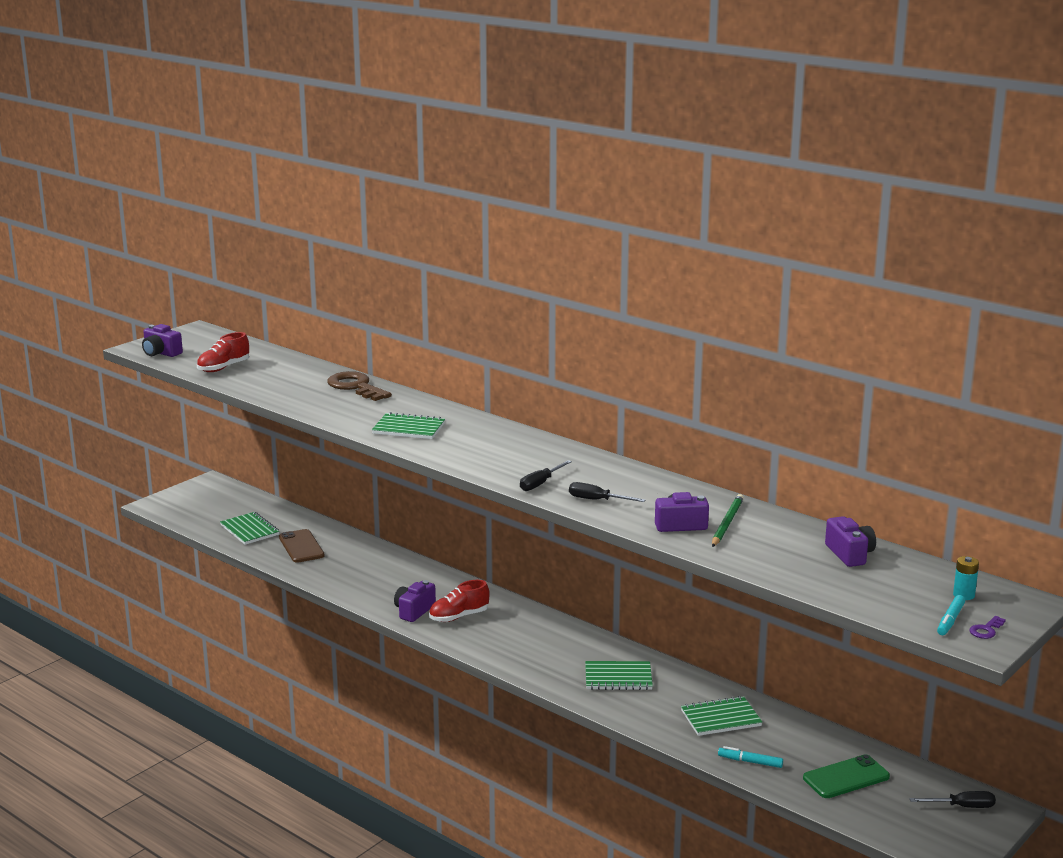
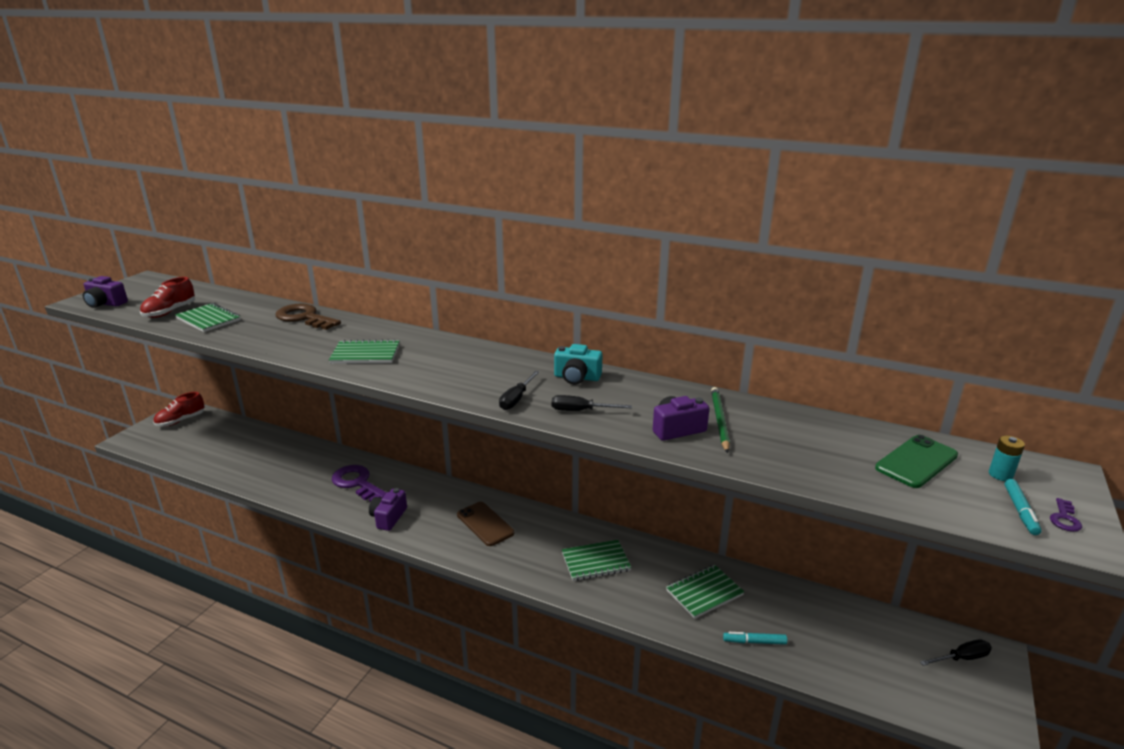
camera: 15 degrees left, 5 degrees up
(249, 530) = (221, 453): green notebook -> green notebook (208, 319)
(301, 546) = (271, 464): brown phone -> brown phone (485, 524)
(388, 576) = (357, 483): none -> purple key
(459, 617) = (431, 517): red shoe -> red shoe (181, 421)
(609, 472) = (577, 377): none -> turquoise camera
(846, 777) = (846, 643): green phone -> green phone (916, 462)
(849, 554) = (857, 441): purple camera -> none

